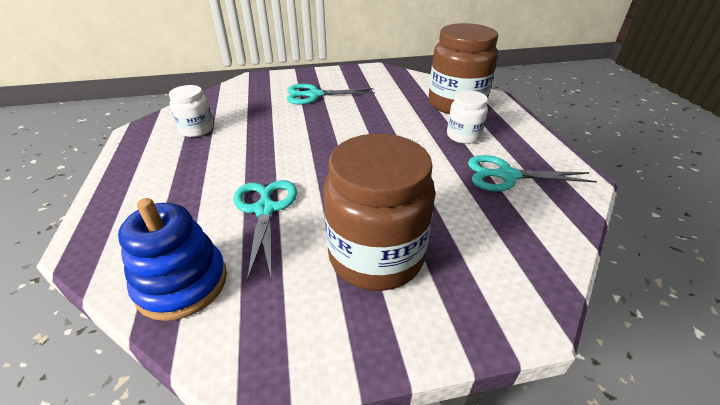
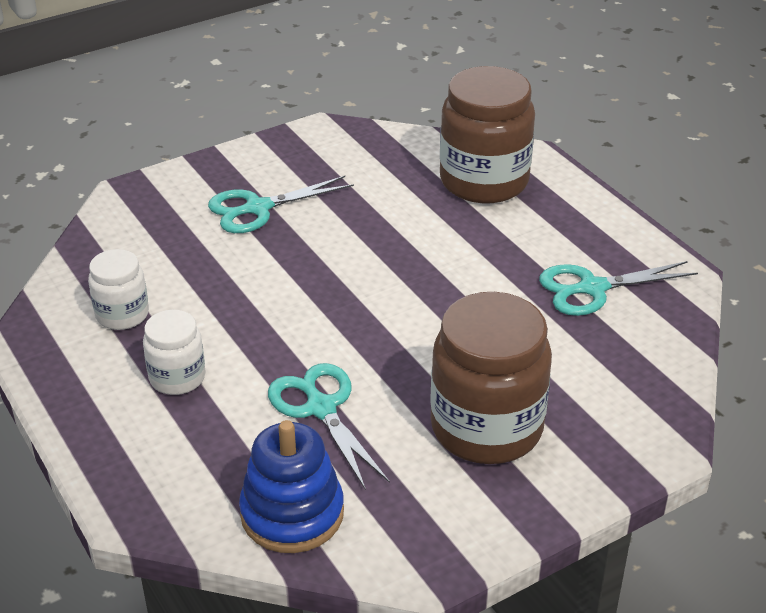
camera: 20 degrees left, 0 degrees up
(463, 136) = (516, 238): white jar -> white jar (177, 378)

